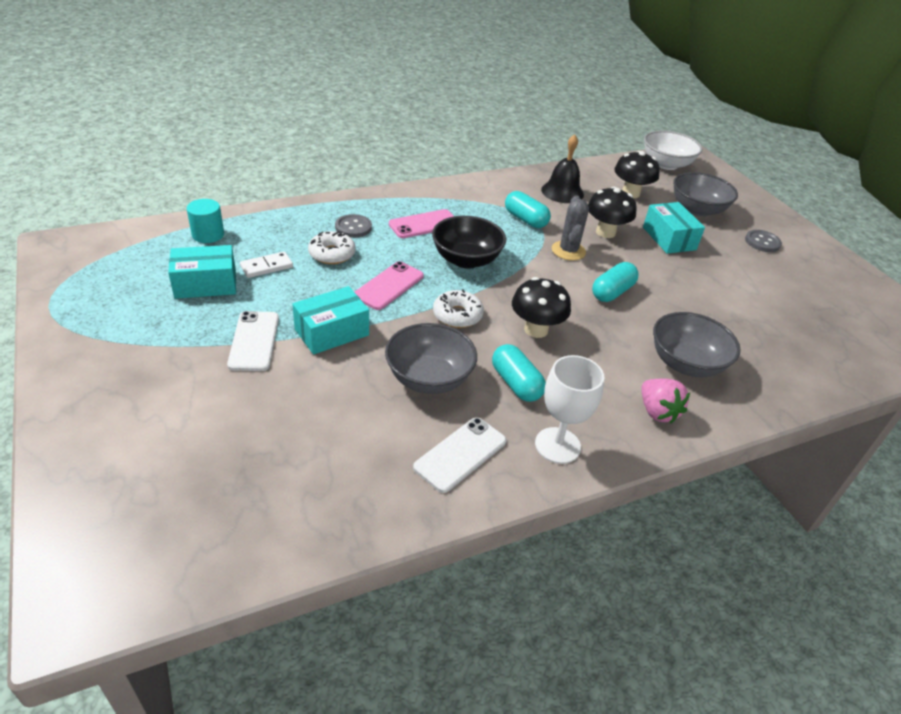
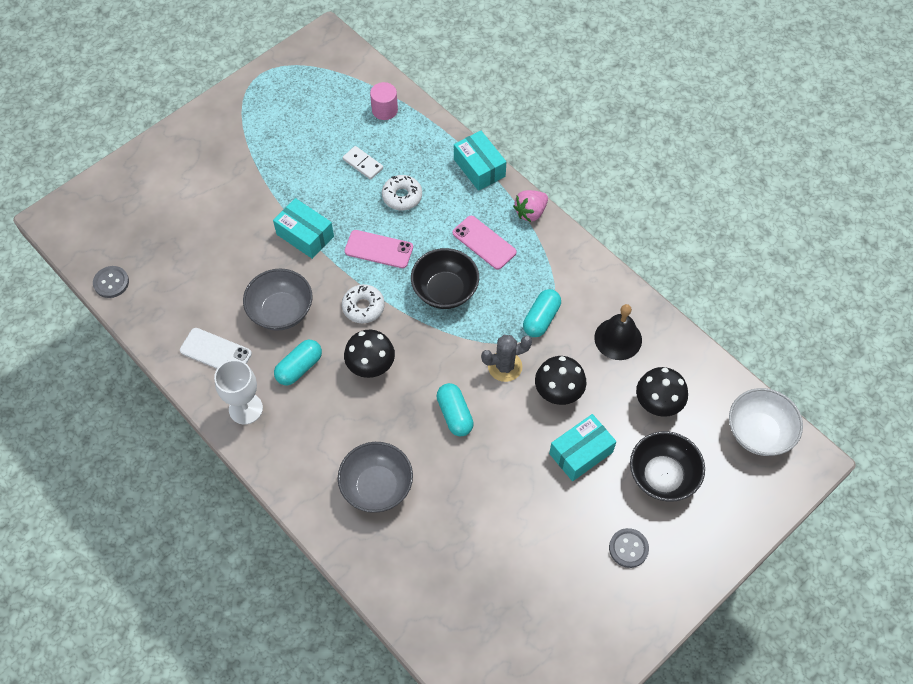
camera: 75 degrees right, 20 degrees up
(206, 284) = (323, 139): turquoise box -> turquoise box (479, 168)
(208, 235) = (384, 110): turquoise cylinder -> pink cylinder
(254, 341) = (275, 196): white phone -> none
(353, 227) = (449, 195): grey button -> grey button (111, 283)
(612, 292) = (454, 415): turquoise capsule -> turquoise capsule turned 45 degrees clockwise
(657, 412) = (307, 470): pink strawberry -> pink strawberry (530, 212)
(697, 210) = (662, 476): grey bowl -> black bowl

